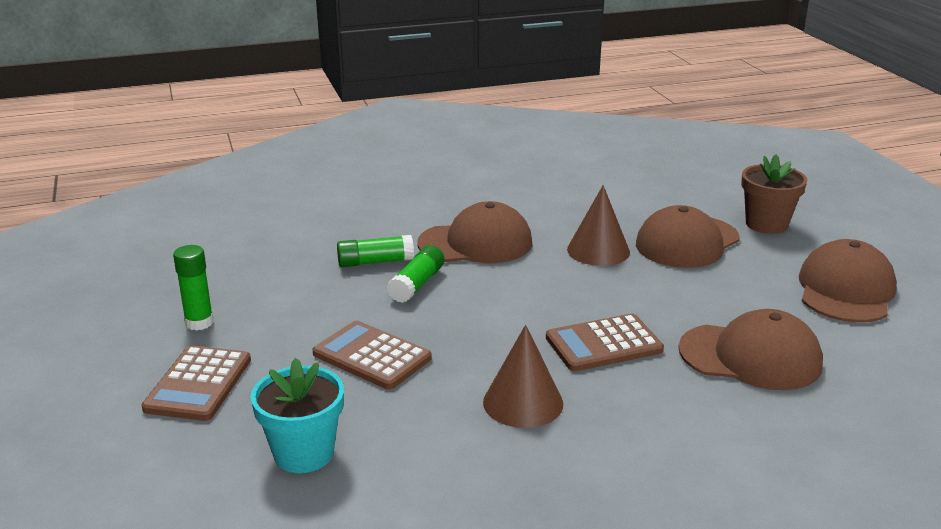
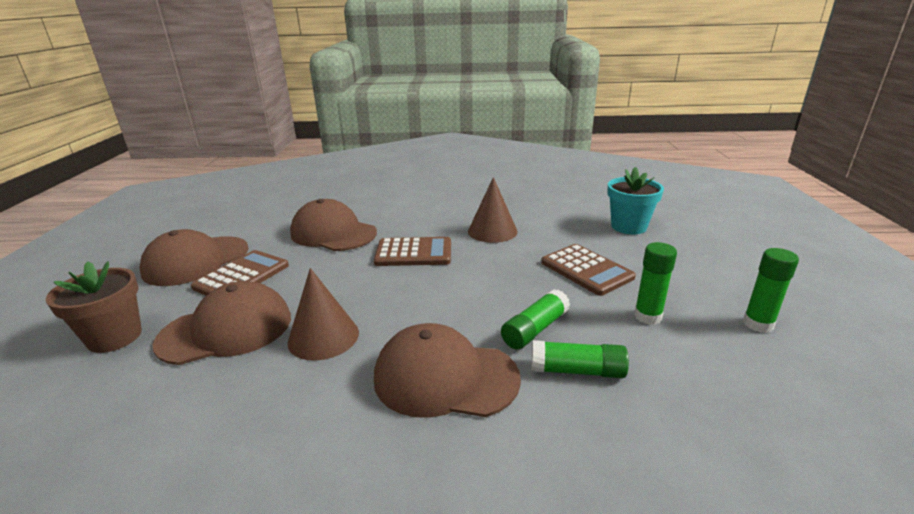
camera: 160 degrees left, 0 degrees up
(198, 384) = (720, 271): brown calculator -> brown calculator (242, 276)
(308, 312) = (647, 316): none -> green glue stick

